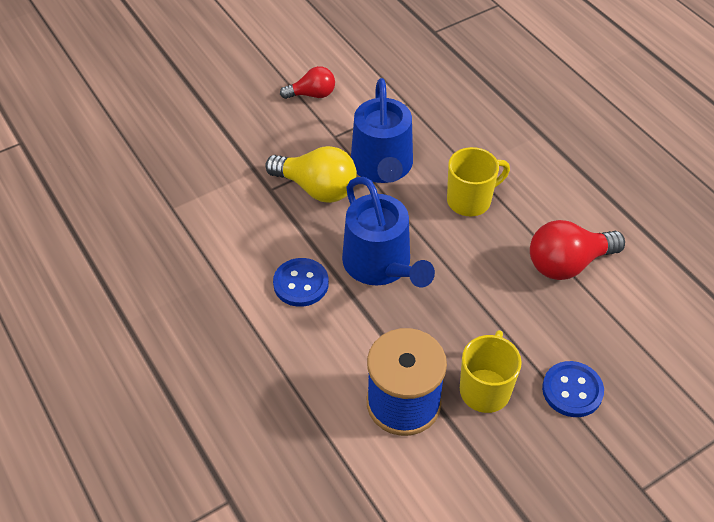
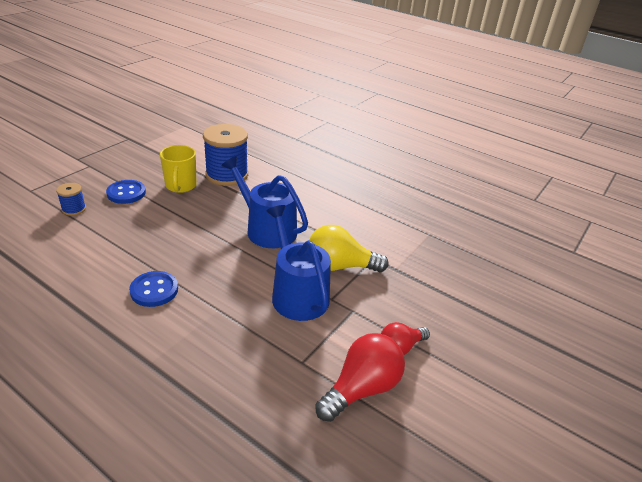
camera: 155 degrees right, 15 degrees down
(301, 283) = (314, 211): blue button -> blue button (154, 290)
(470, 200) = (212, 283): yellow mug -> none
(567, 263) = (125, 254): red light bulb -> red light bulb (361, 388)
(647, 368) = (74, 209): none -> blue spool

